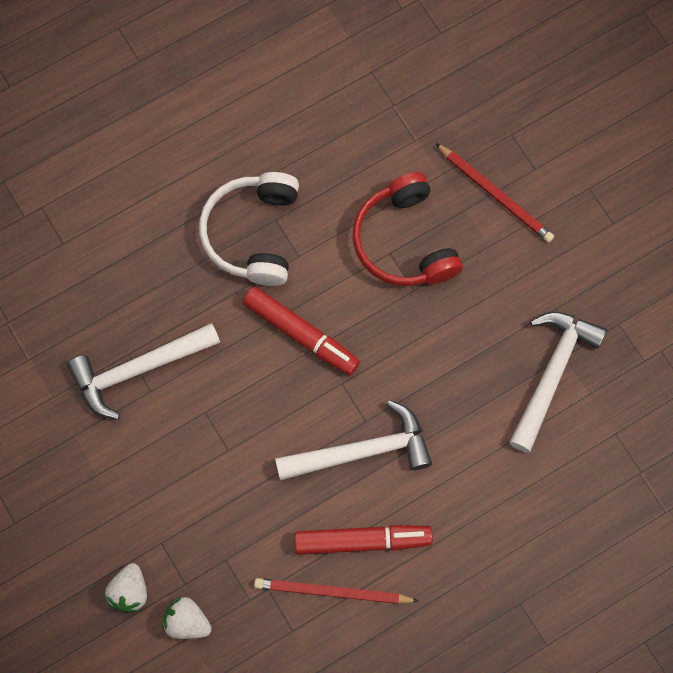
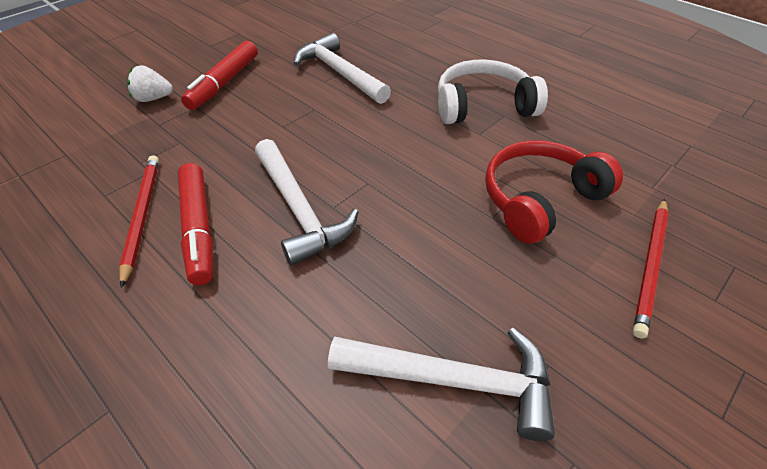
camera: 75 degrees right, 25 degrees down
(187, 622) = (123, 130): white strawberry -> none
(301, 334) = (405, 148): red marker -> red marker (224, 83)

